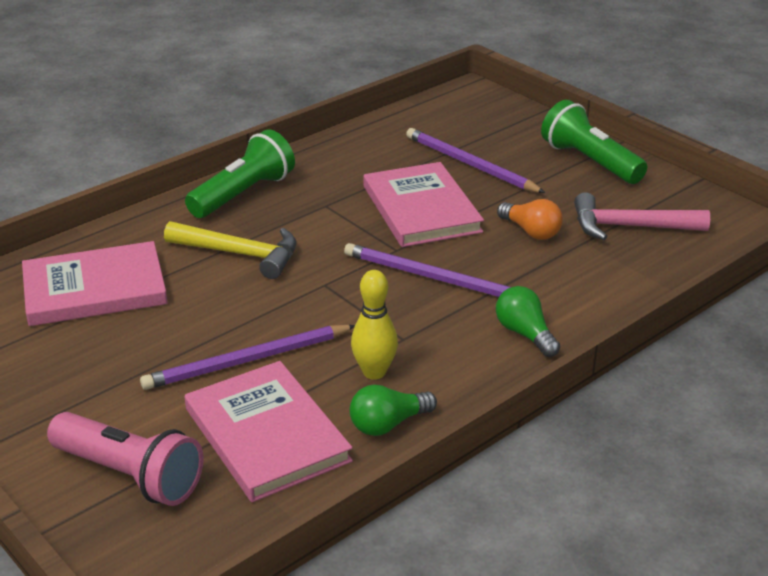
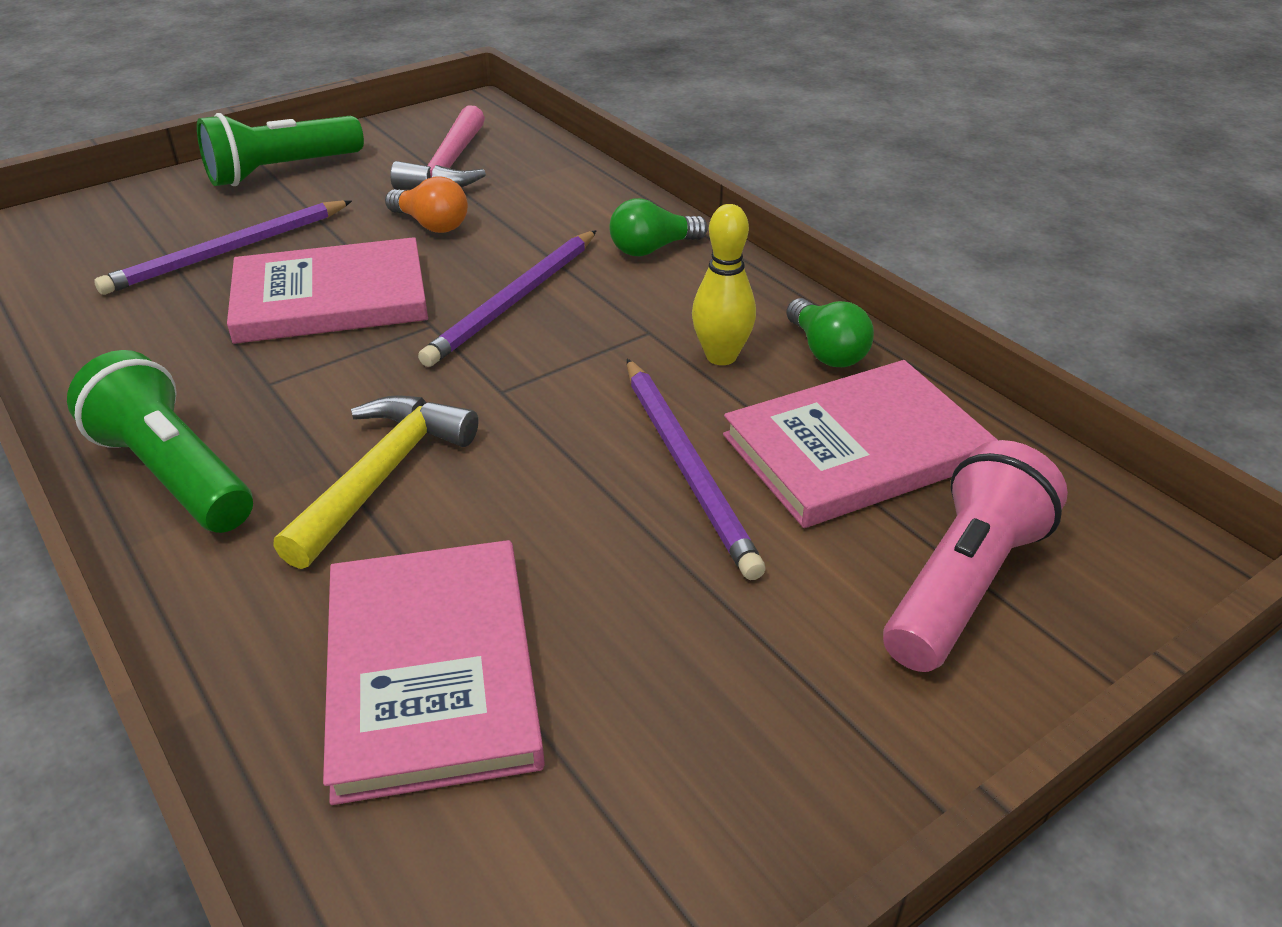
camera: 85 degrees left, 5 degrees up
(531, 231) = (431, 224): orange light bulb -> orange light bulb turned 75 degrees clockwise

